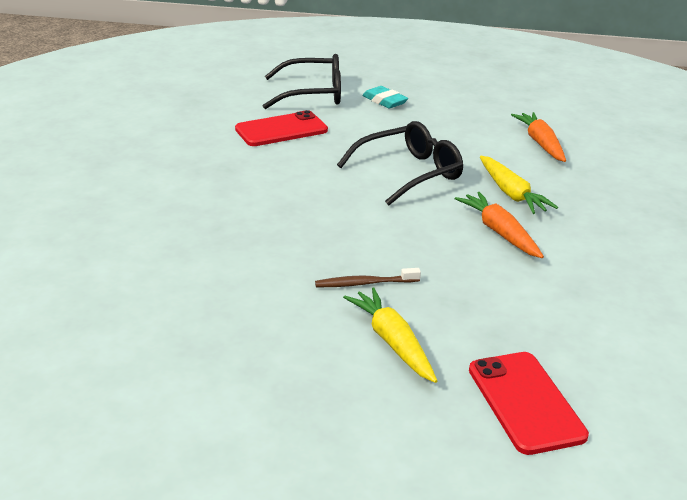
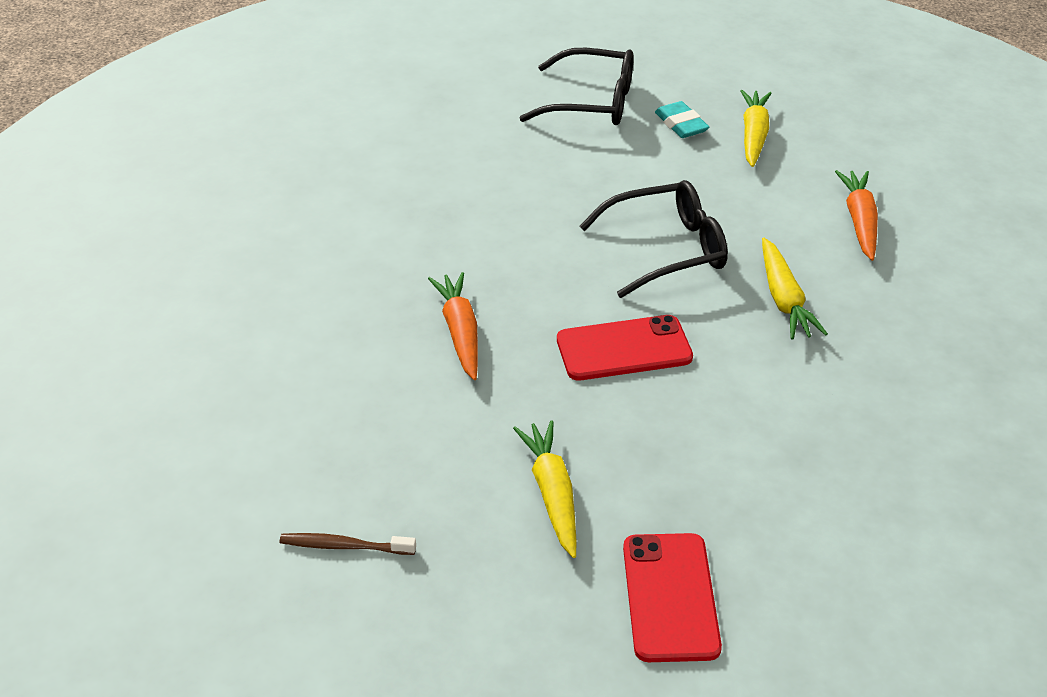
camera: 15 degrees right, 10 degrees up
(281, 130) = (531, 159): red phone -> red phone (624, 349)
(365, 283) = (550, 408): brown toothbrush -> brown toothbrush (344, 546)
(440, 102) = (753, 135): none -> yellow carrot
(499, 232) = (742, 357): orange carrot -> orange carrot (460, 332)

